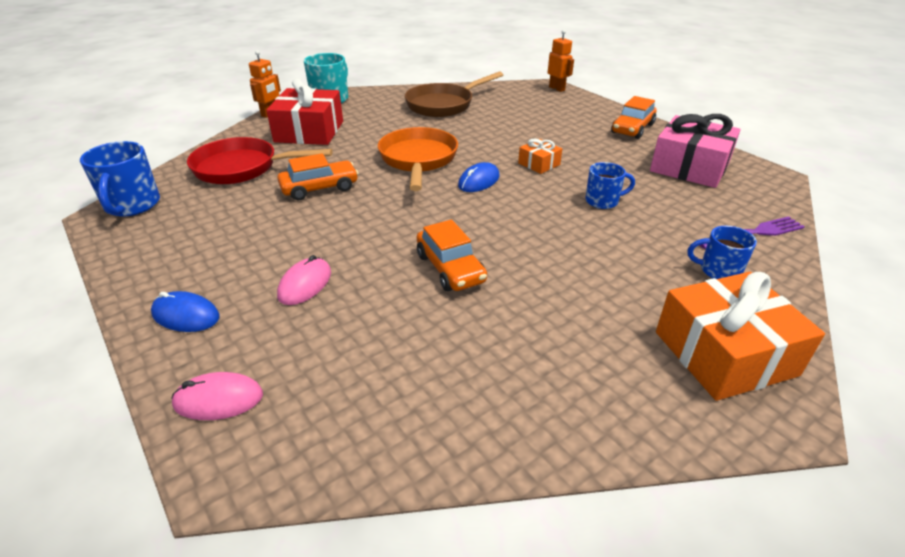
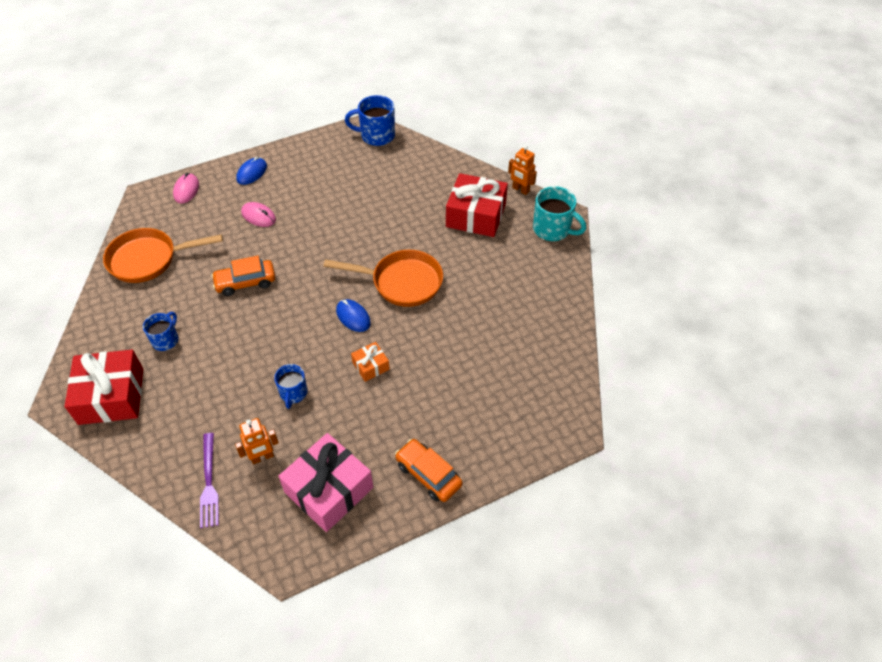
camera: 100 degrees right, 15 degrees up
(242, 168) = (416, 180): red pan -> none
(319, 188) = (371, 222): orange car -> none
(427, 400) = (148, 259): none -> orange pan
(443, 104) = (524, 316): brown pan -> none
(557, 88) = (561, 436): orange robot -> orange robot (262, 457)
(718, 271) = (178, 432): blue mug -> blue mug (166, 340)
(725, 353) = (111, 396): orange gift -> red gift

